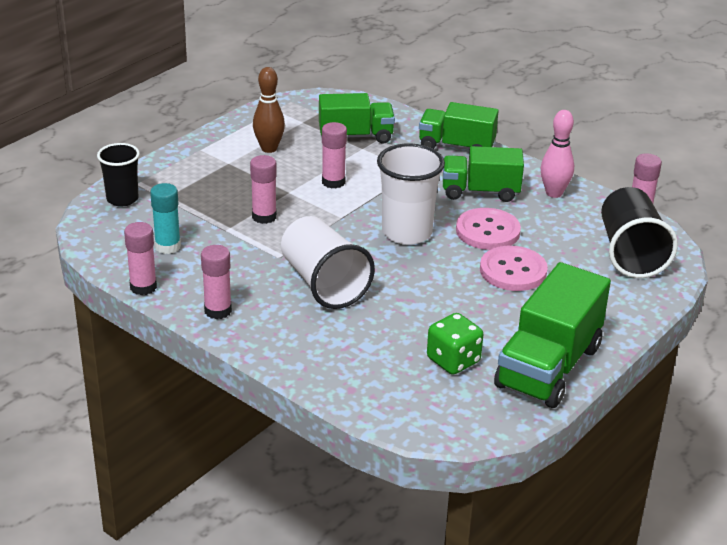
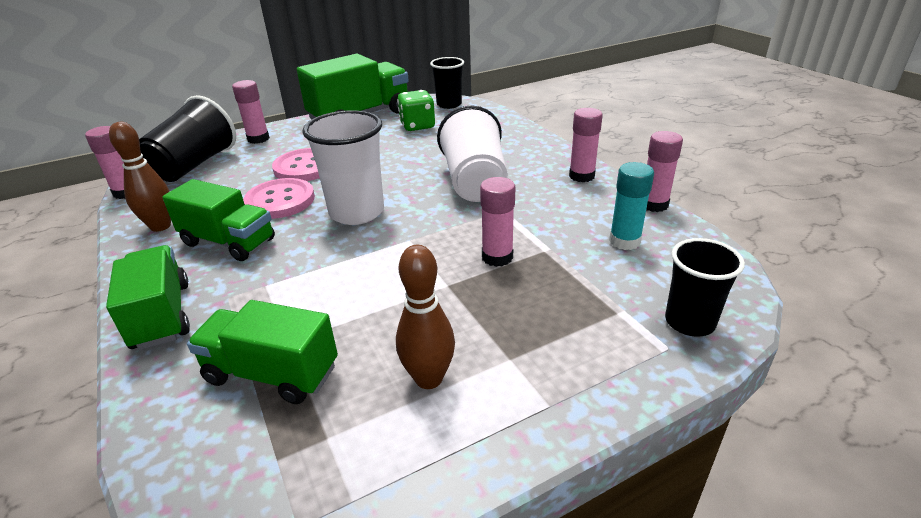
camera: 155 degrees left, 0 degrees up
(333, 182) = (379, 290): pink glue stick -> pink glue stick (258, 139)
(448, 419) = (449, 104): none -> black cup
(456, 146) = (161, 315): green truck -> green truck turned 150 degrees counterclockwise
(554, 193) = (160, 226): pink bowling pin -> brown bowling pin

